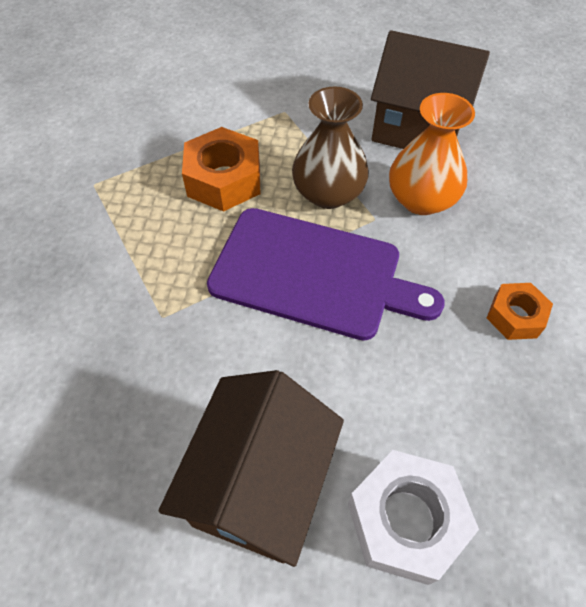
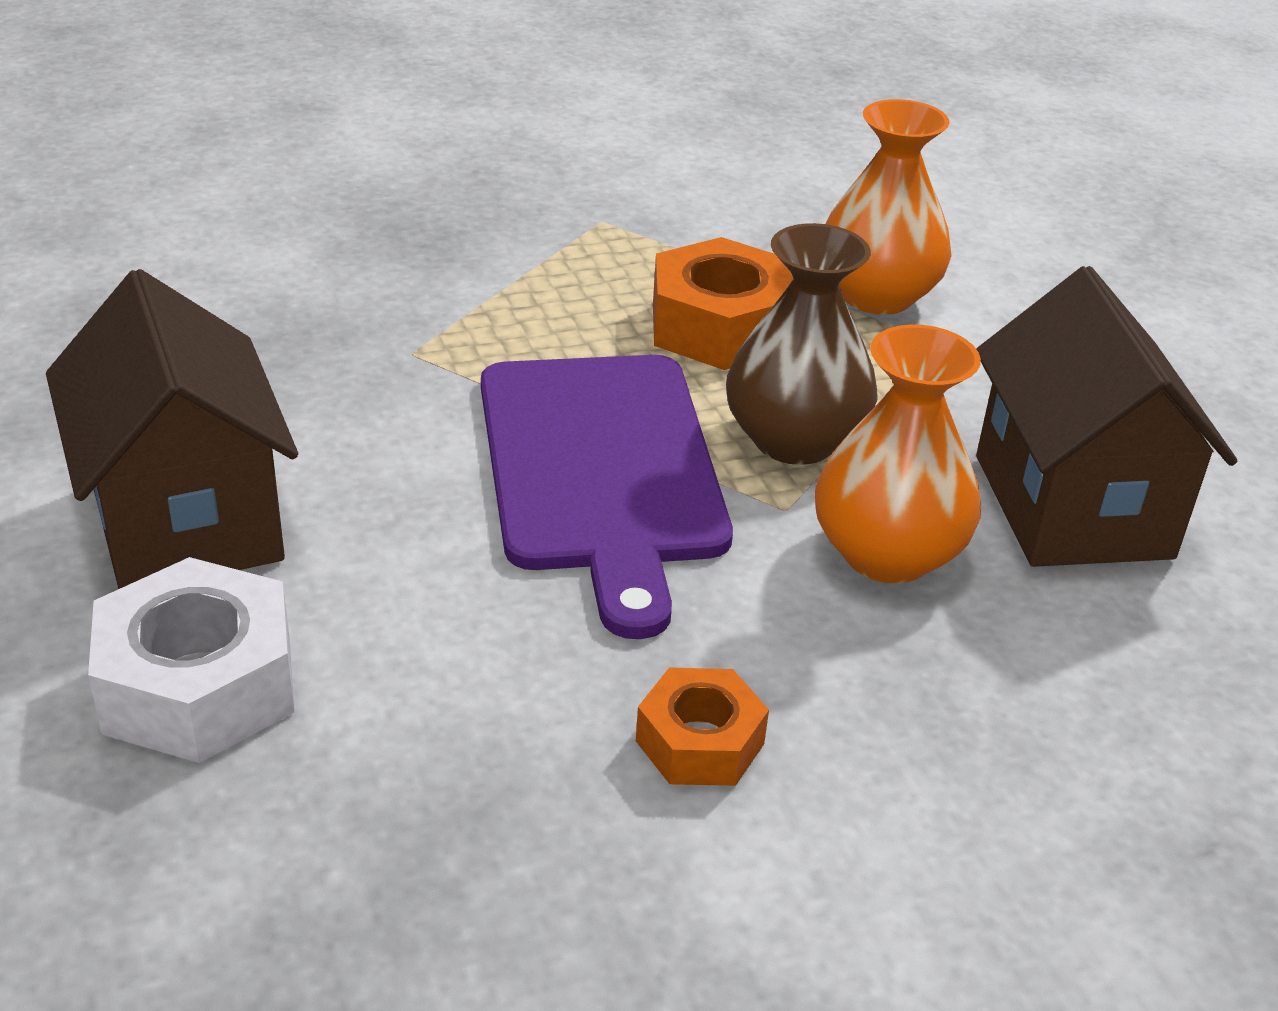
camera: 60 degrees right, 20 degrees down
(235, 114) = (877, 295): none -> orange vase
(259, 486) = (186, 521): brown house -> brown house turned 75 degrees clockwise

